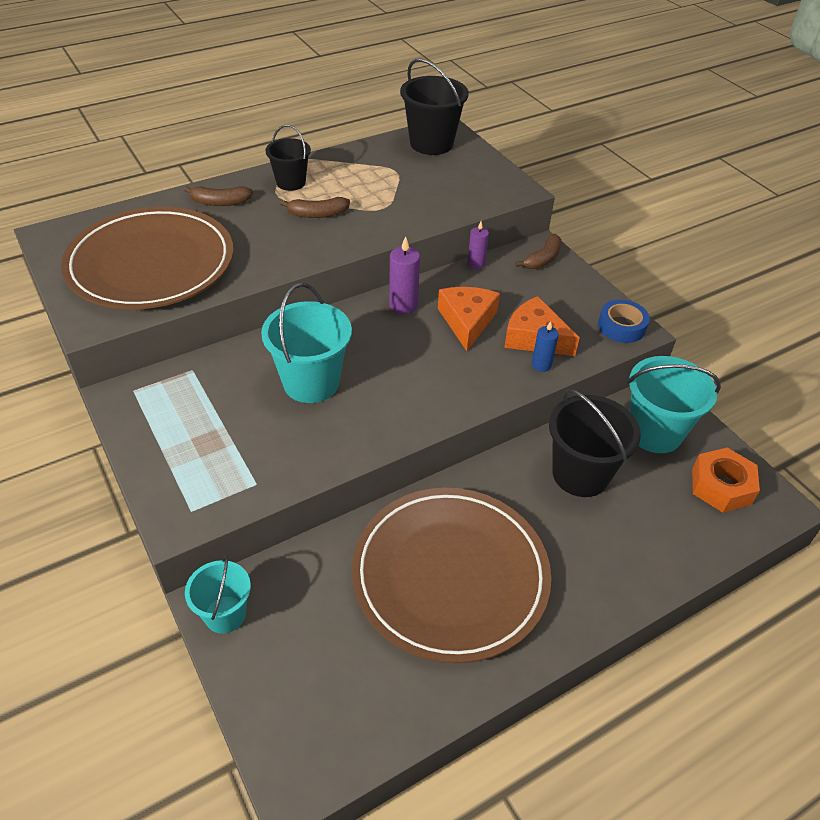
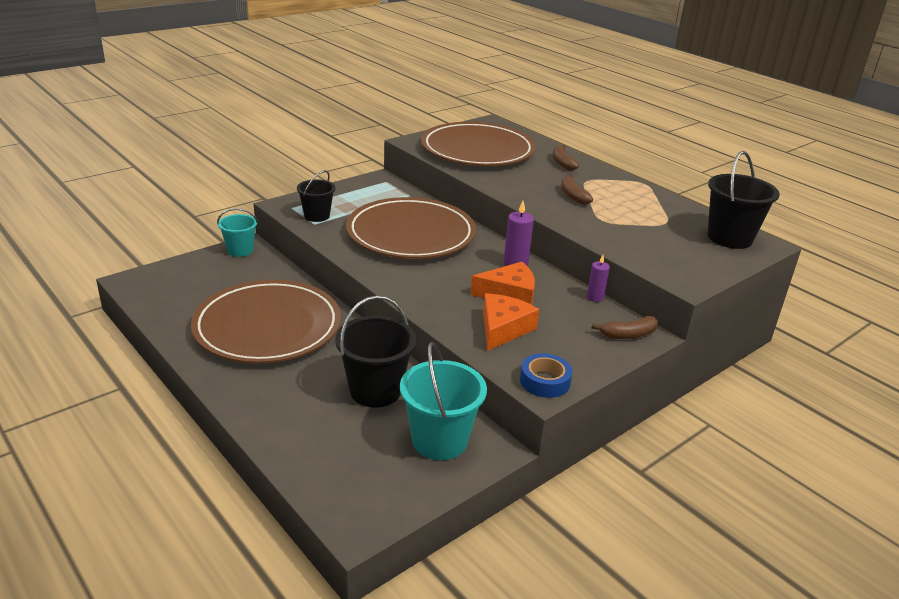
camera: 80 degrees right, 15 degrees down
(291, 182) = (609, 183): black bucket -> black bucket (317, 216)
(311, 382) = (411, 234): turquoise bucket -> brown plate
(541, 365) = (467, 332): blue candle -> none
(542, 259) = (628, 335): brown banana -> brown banana turned 45 degrees counterclockwise
(721, 486) = (376, 483): orange nut -> none

